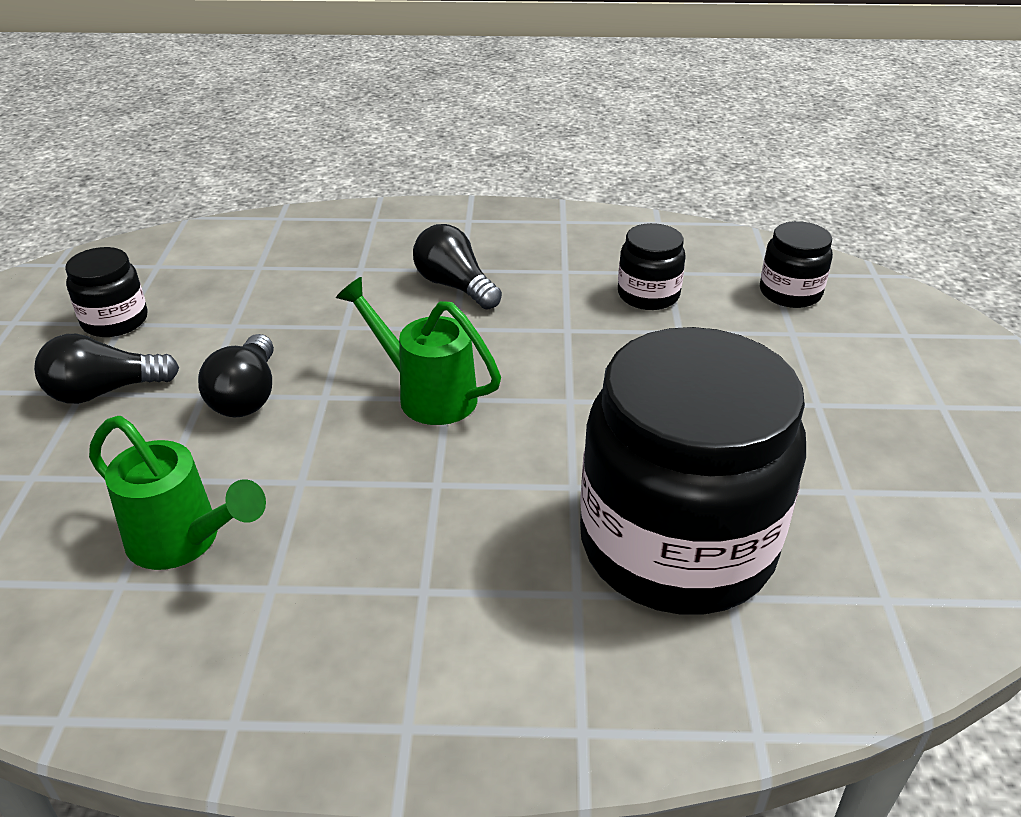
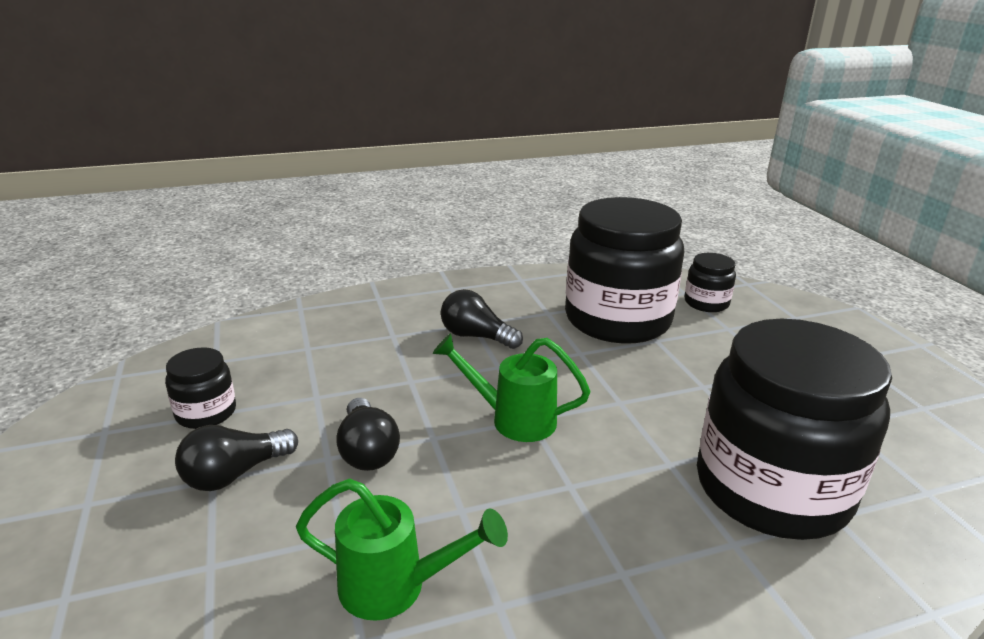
camera: 20 degrees left, 10 degrees down
(648, 295) = (617, 319): black jar -> black jar, size x2.28

